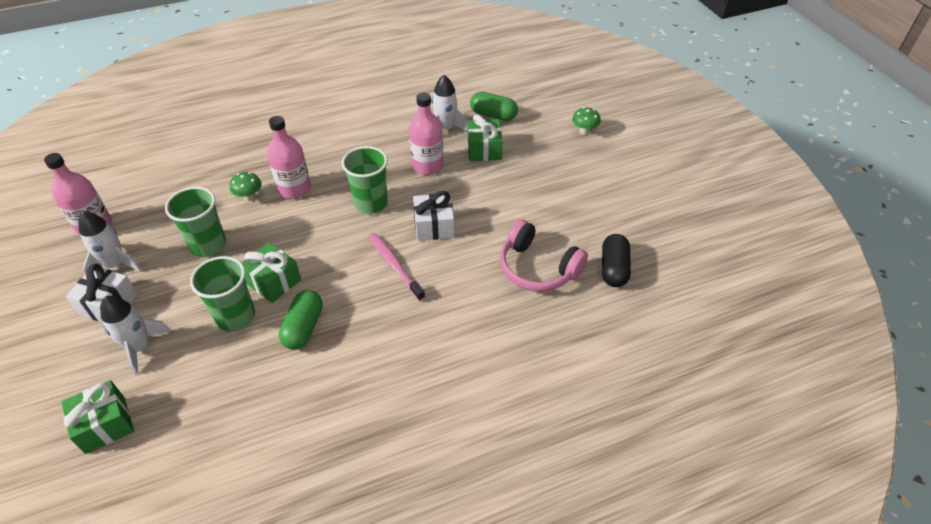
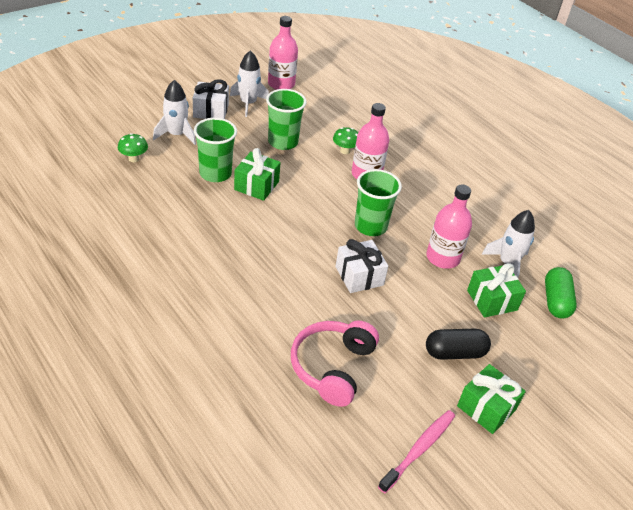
camera: 70 degrees right, 5 degrees down
(105, 425) = (111, 137): green gift -> green gift (486, 408)
(303, 327) = (214, 212): green capsule -> none
(395, 266) = (298, 256): pink toothbrush -> pink toothbrush (419, 450)
(584, 131) = (581, 394): green mushroom -> green mushroom (134, 159)
(613, 269) = (356, 440): black capsule -> black capsule (454, 353)

